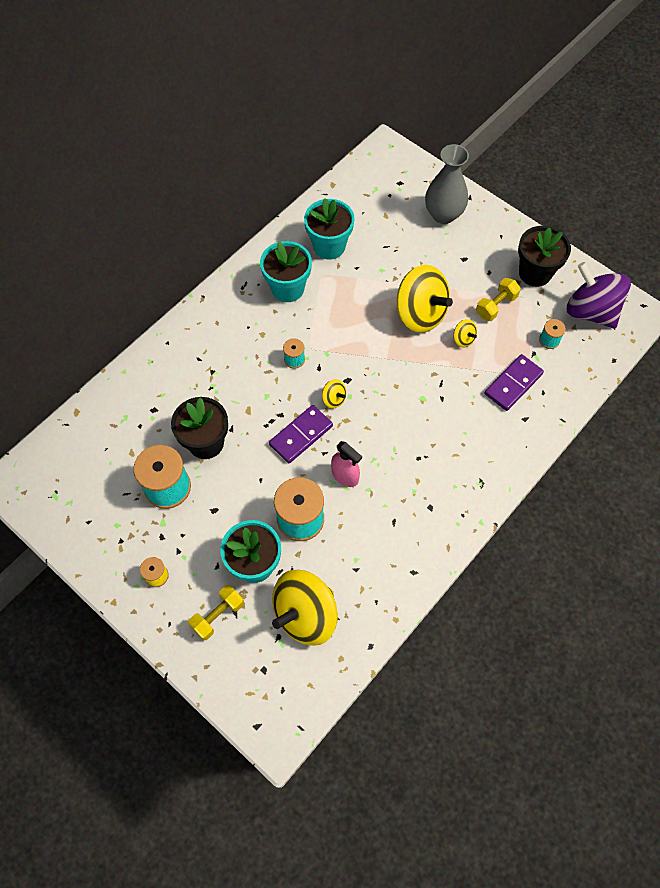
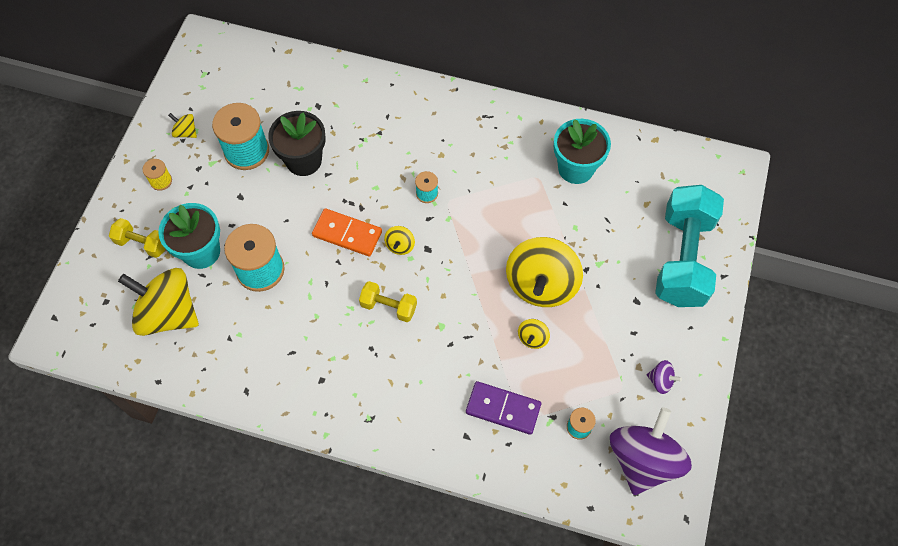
camera: 65 degrees right, 0 degrees up
(114, 534) = (186, 132): none -> yellow spinning top
(287, 288) = (504, 154): turquoise flower pot -> none
(301, 435) = (347, 234): purple domino -> orange domino
(345, 475) = (322, 289): pink spray bottle -> none
(443, 214) = (683, 258): grey vase -> turquoise dumbbell
(496, 306) = (593, 355): yellow dumbbell -> yellow dumbbell (388, 307)
(535, 273) = (660, 381): black flower pot -> purple spinning top

